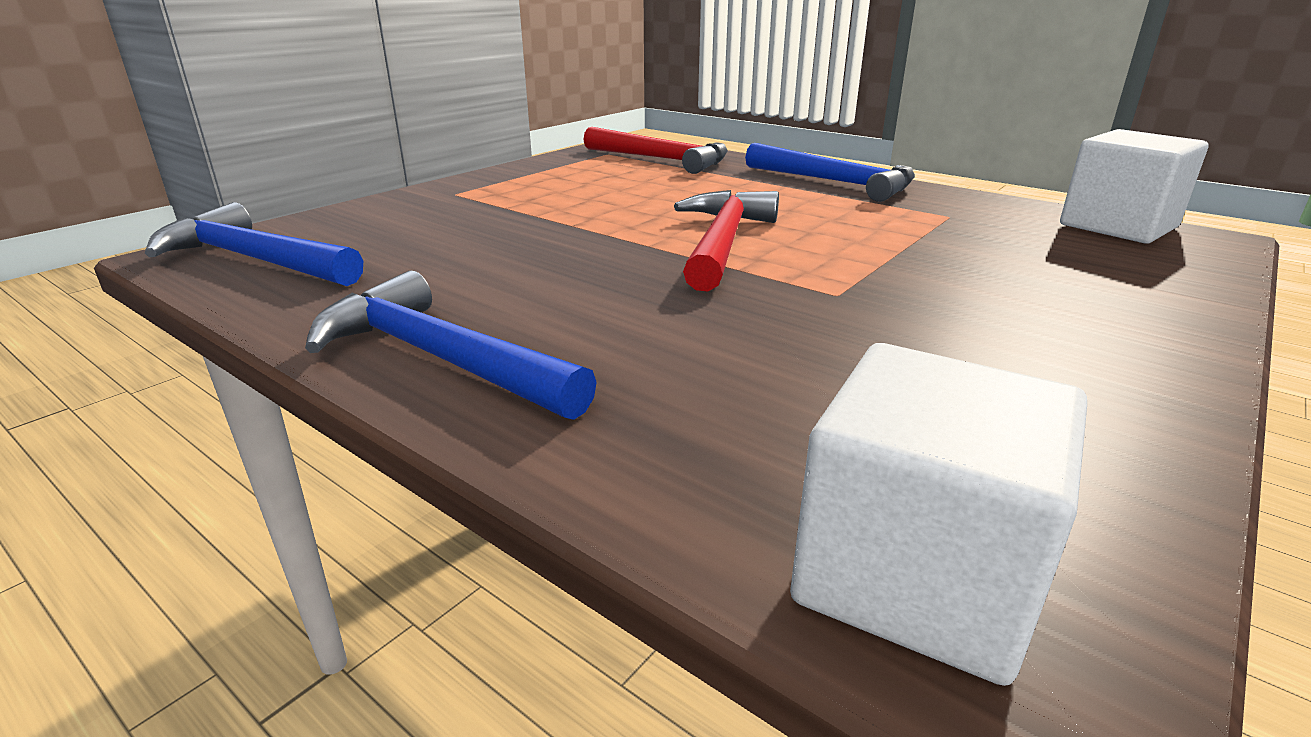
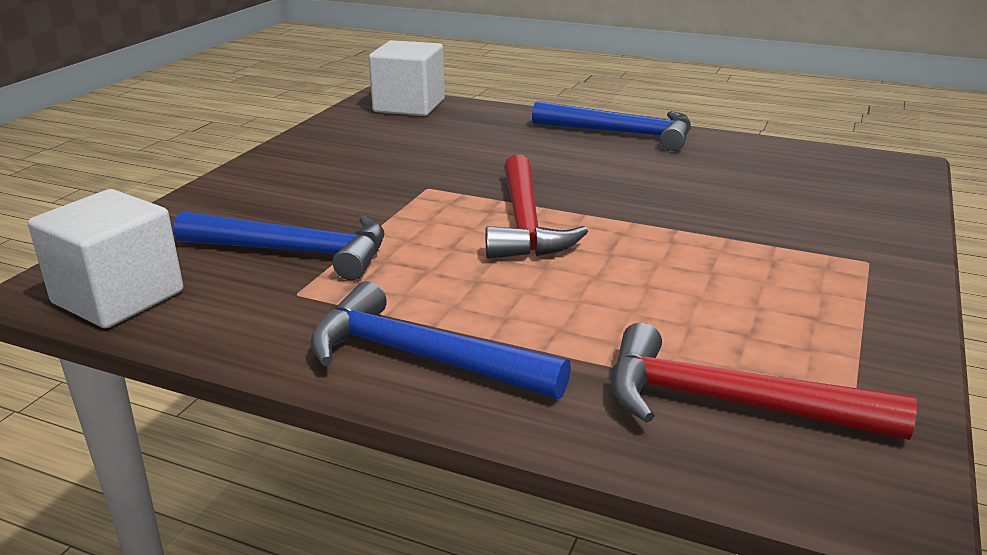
camera: 165 degrees right, 0 degrees up
(254, 260) = (844, 167): blue hammer -> blue hammer (295, 252)

